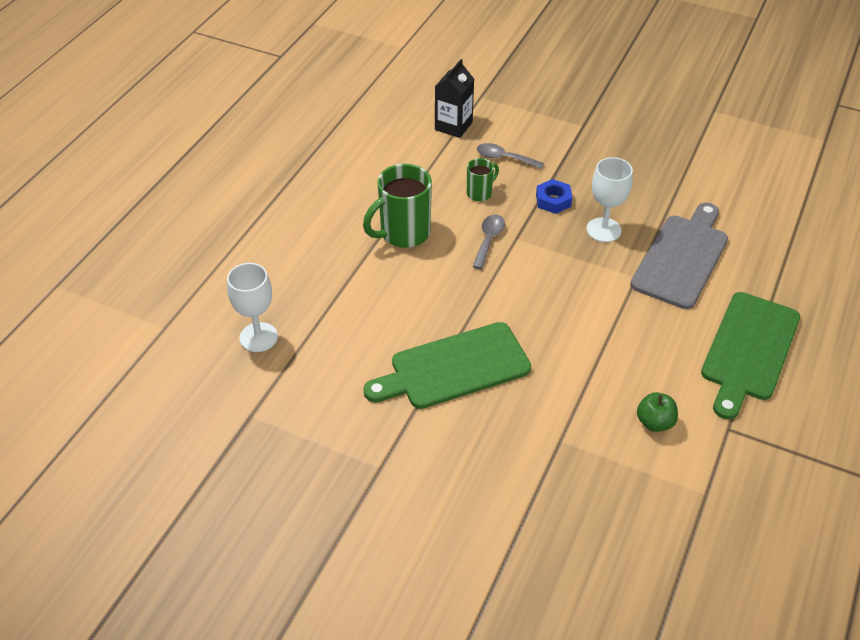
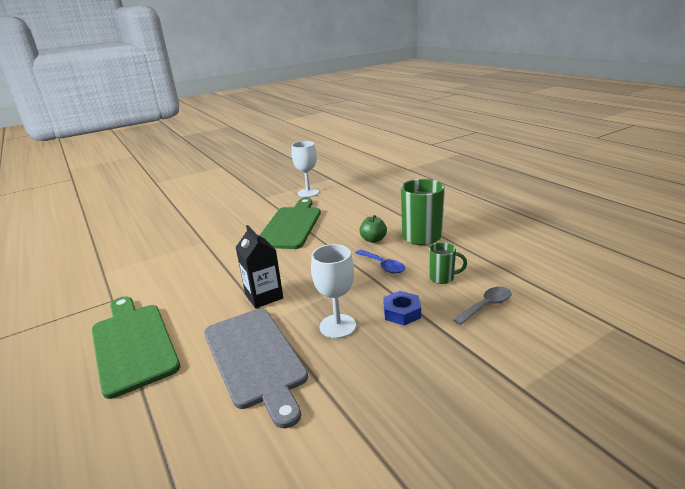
camera: 125 degrees right, 20 degrees down
(258, 337) = (377, 185): white goblet -> white goblet (308, 193)
(453, 126) = (559, 292): black carton -> black carton (264, 296)
(480, 193) = (442, 278): green mug -> green mug turned 75 degrees counterclockwise
(488, 240) = (382, 265): grey spoon -> blue spoon
(654, 422) = (162, 274): green apple -> green apple (373, 240)

